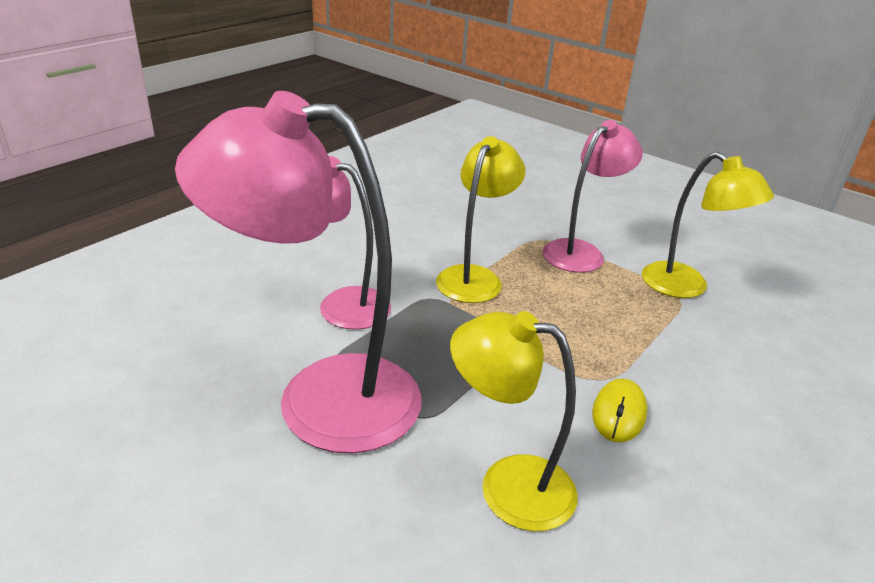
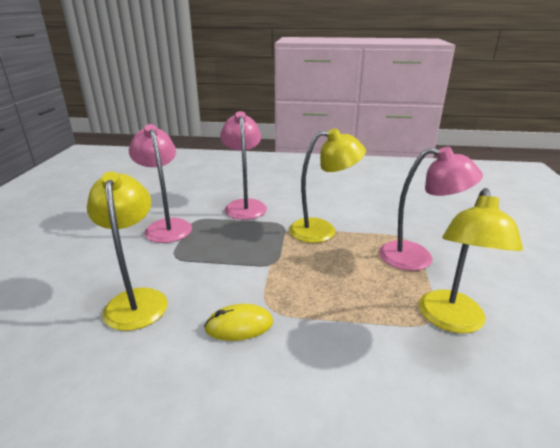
camera: 60 degrees right, 5 degrees down
(320, 398) = (166, 226): pink lamp -> pink lamp, size x0.60

